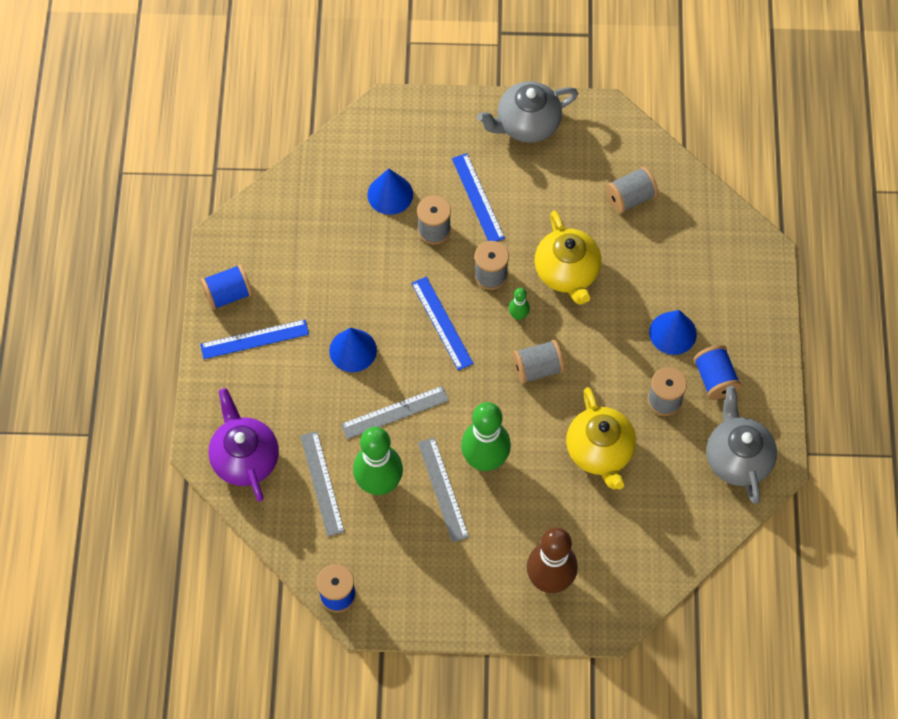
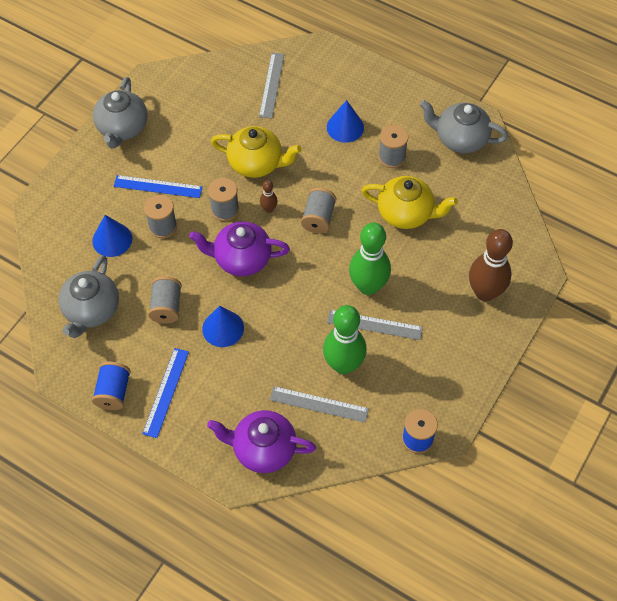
camera: 60 degrees left, 5 degrees down
(302, 224) = (91, 310): none -> grey teapot
(395, 412) = (293, 325): grey ruler -> grey ruler (272, 85)
(442, 323) = (241, 259): blue ruler -> purple teapot
(518, 315) = (269, 209): green bowling pin -> brown bowling pin
(630, 198) = (226, 99): grey spool -> grey spool (166, 307)
(715, 379) = (395, 122): blue spool -> none

